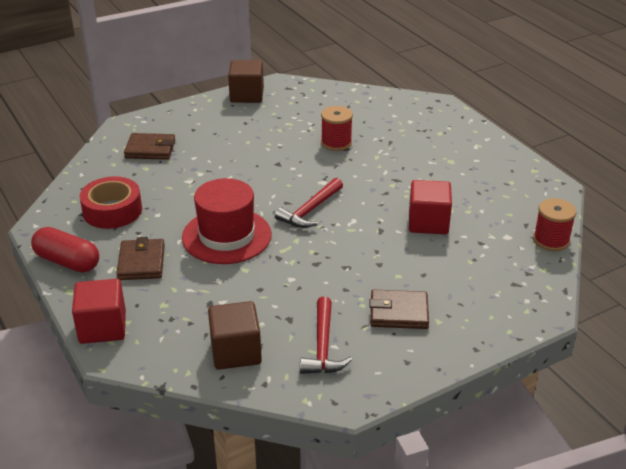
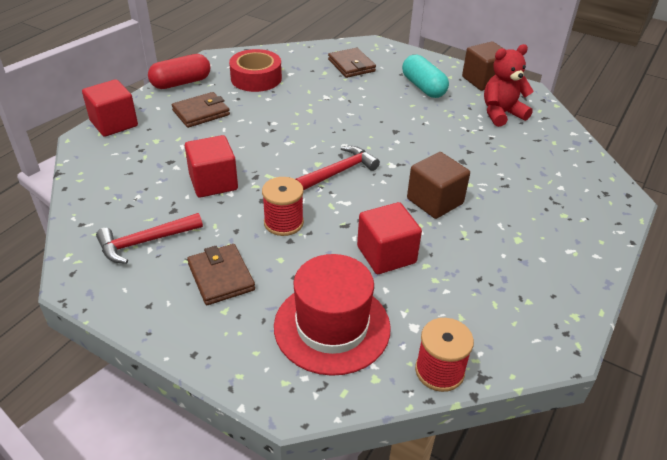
camera: 60 degrees right, 5 degrees up
(67, 261) = (181, 83): red capsule -> red capsule turned 60 degrees clockwise
(226, 236) = (265, 140): red hat -> red hat (332, 327)
(227, 126) = (423, 87): none -> turquoise capsule
(236, 352) = (115, 195): brown cube -> brown cube (435, 201)
(267, 284) = (213, 182): none -> red cube
(301, 107) = (501, 114): none -> red teddy bear
(310, 210) = (339, 171): red hammer -> red hammer turned 135 degrees clockwise
(336, 143) = (464, 152): red spool -> red spool (283, 223)

